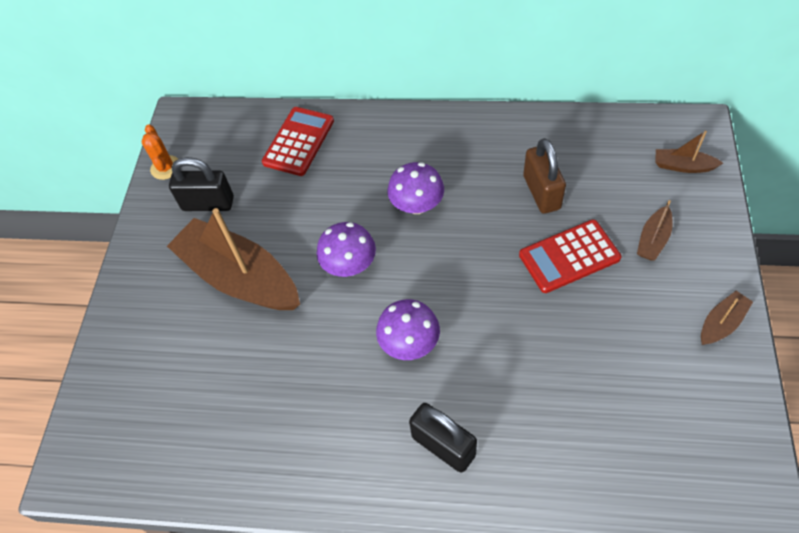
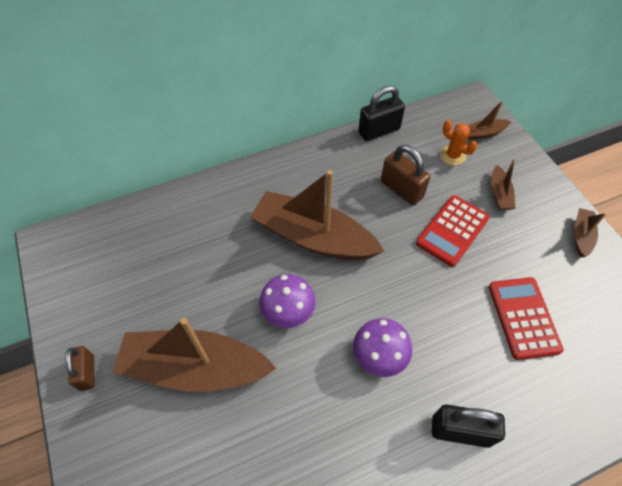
camera: 35 degrees left, 0 degrees up
(153, 242) = (87, 373): none -> brown padlock
(165, 168) = (60, 295): orange cactus -> orange cactus (452, 155)
(208, 203) = (124, 312): black padlock -> black padlock (379, 131)
(299, 142) = (179, 223): red calculator -> red calculator (523, 317)
(417, 205) = (313, 237): purple mushroom -> brown boat

